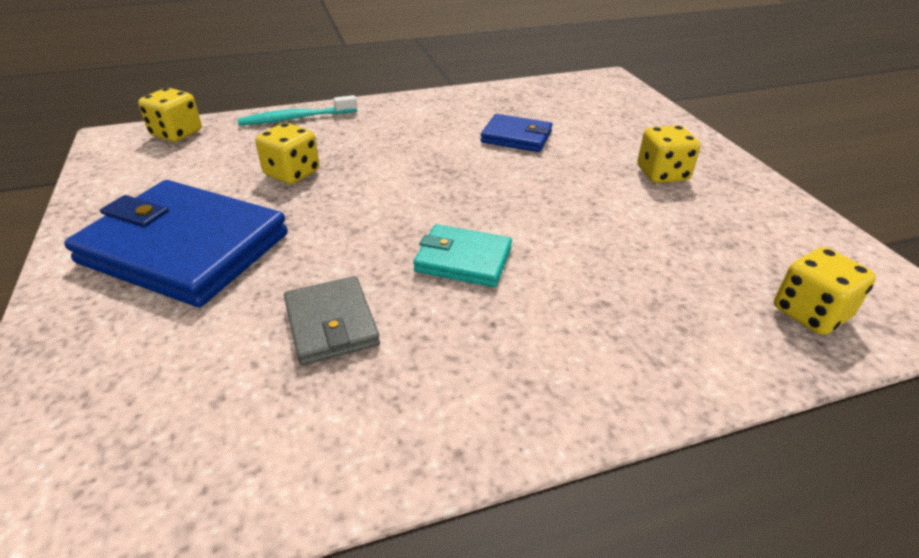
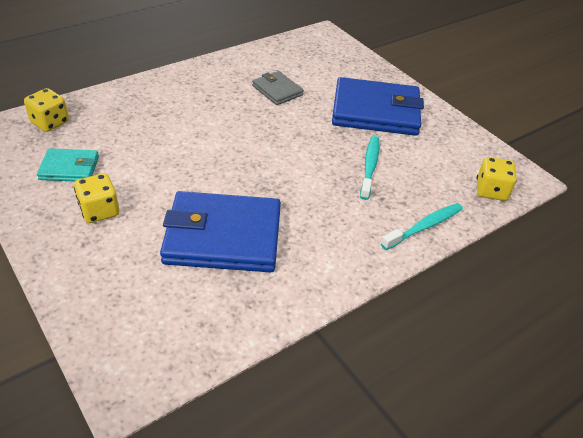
camera: 160 degrees right, 5 degrees up
(292, 173) = (370, 167): yellow dice -> turquoise toothbrush
(463, 260) = (230, 125): turquoise wallet -> turquoise wallet (69, 168)
(516, 137) = (223, 237): blue wallet -> blue wallet, size x1.96

